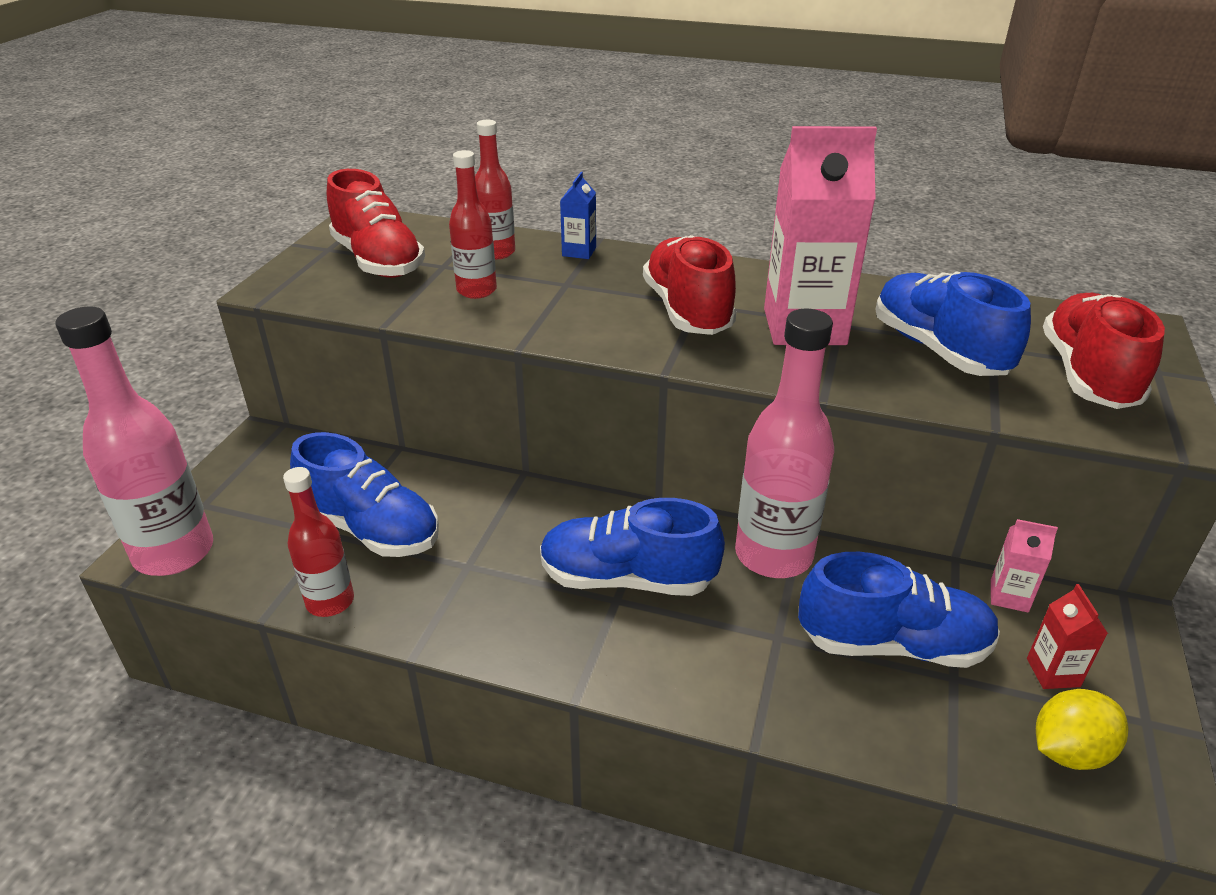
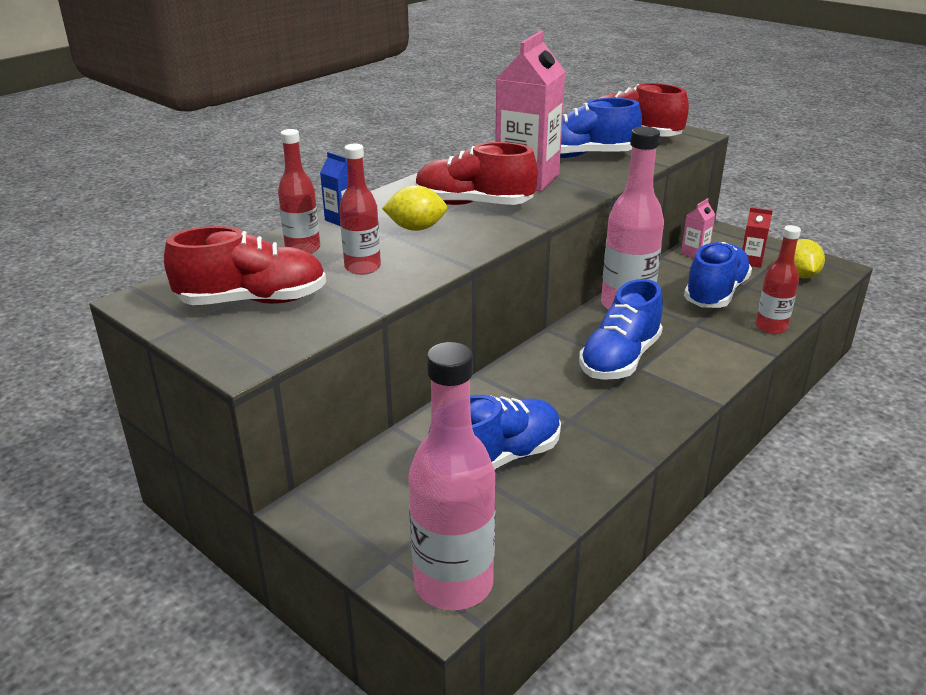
camera: 65 degrees left, 5 degrees down
(330, 601) = (574, 493): red bottle -> red bottle (771, 327)
(591, 294) = (416, 228): none -> yellow lemon

